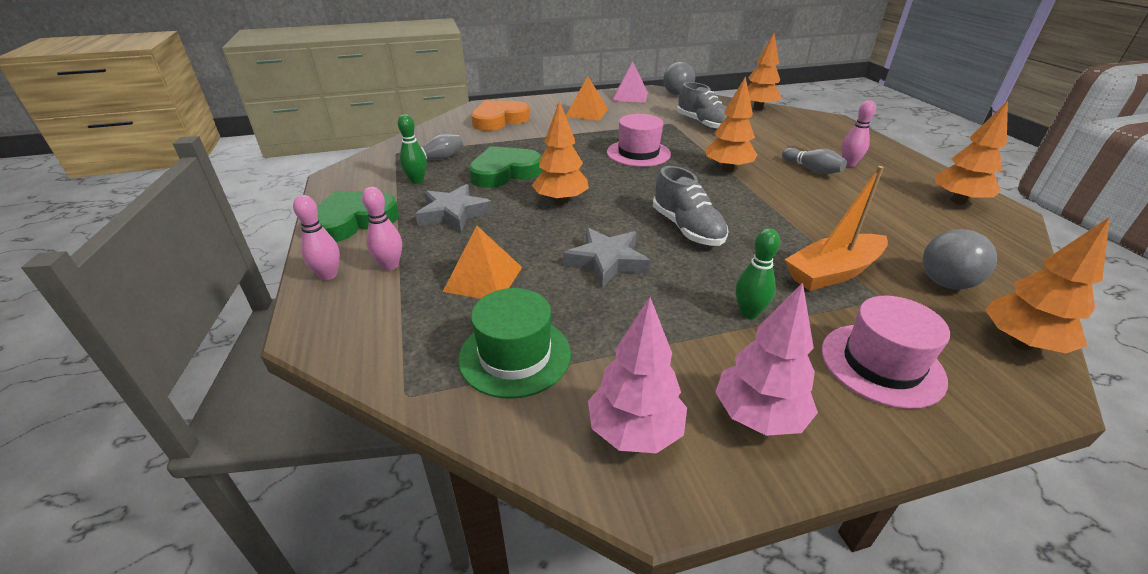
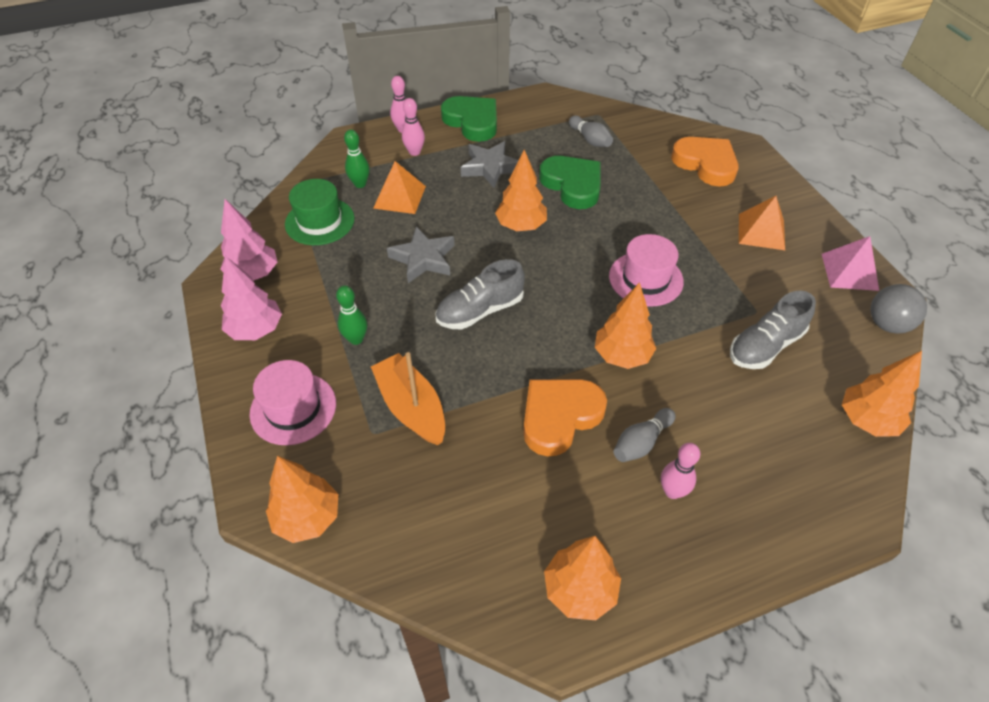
camera: 85 degrees right, 15 degrees up
(417, 181) = (544, 137): green bowling pin -> green bowling pin (360, 184)
(804, 198) = (559, 417): none -> orange heart
(945, 283) = (395, 495): grey ball -> none

